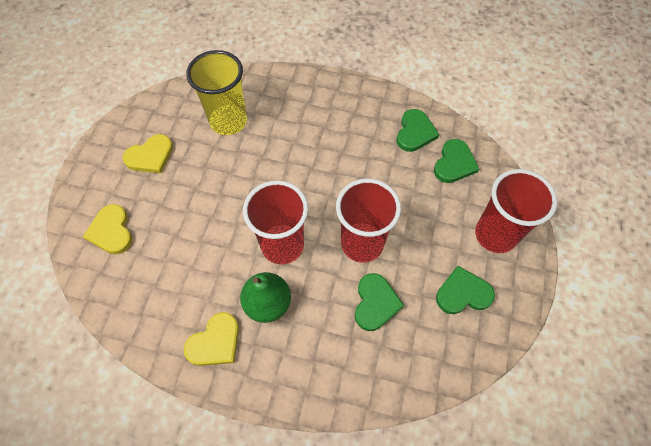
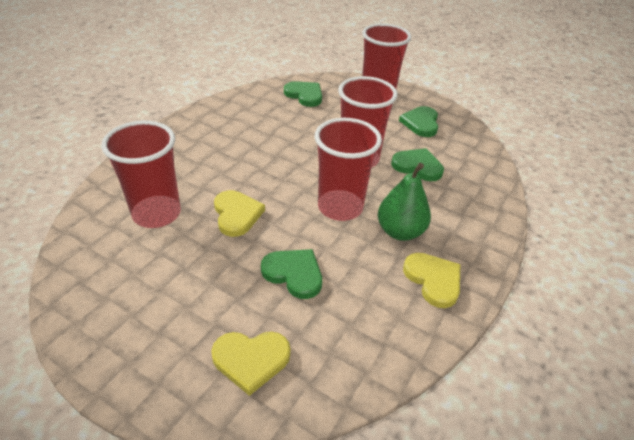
camera: 75 degrees left, 20 degrees down
(150, 156) = (155, 297): yellow heart -> yellow heart (237, 214)
(228, 121) = (157, 214): yellow cup -> red cup
(415, 132) = (261, 104): green heart -> green heart (294, 274)

